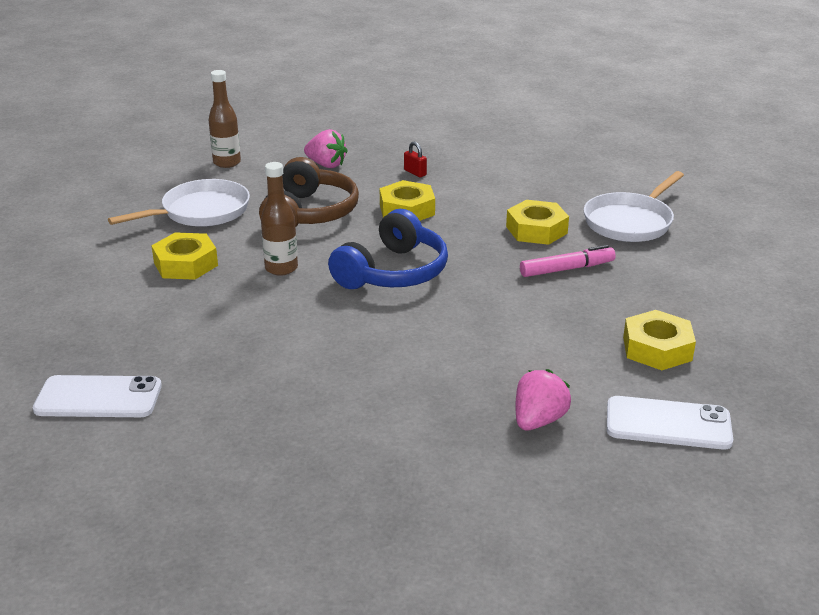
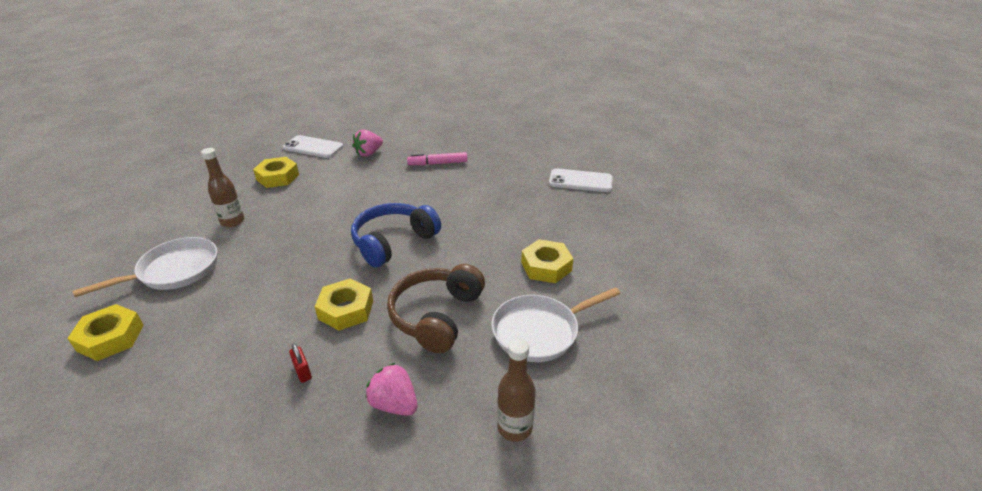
camera: 170 degrees left, 5 degrees up
(281, 268) = (473, 254): brown bottle -> brown bottle (232, 221)
(536, 230) = (257, 271): yellow nut -> yellow nut (110, 338)
(566, 269) = (272, 231): pink marker -> pink marker (438, 163)

